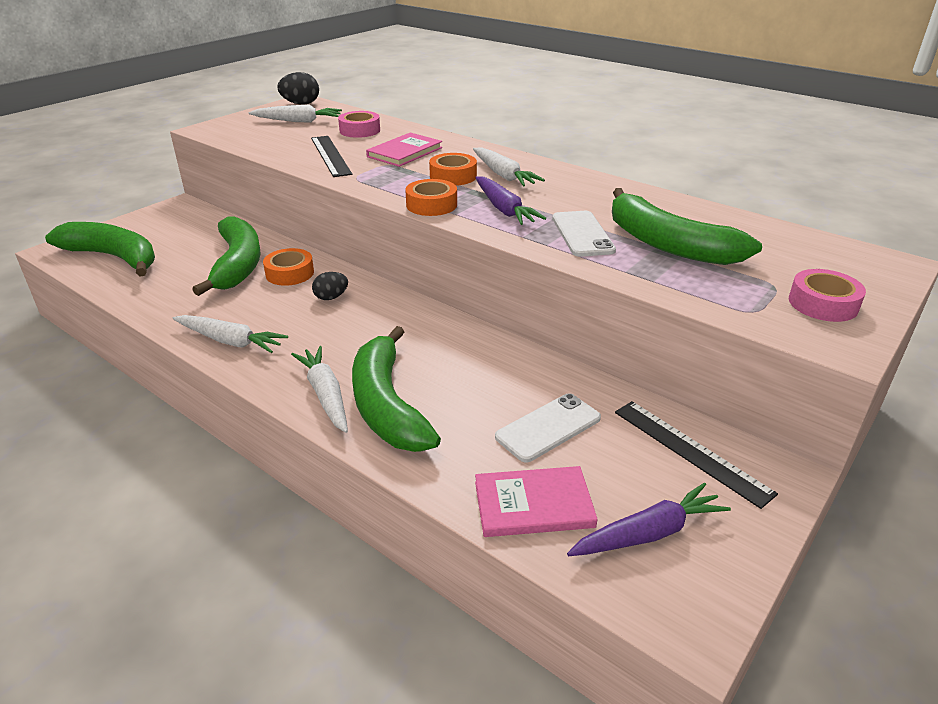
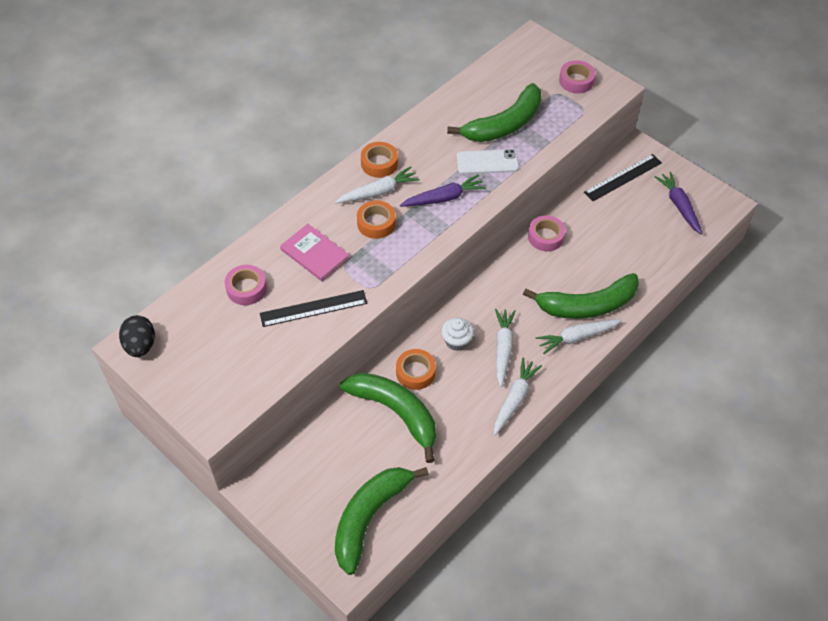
camera: 85 degrees left, 20 degrees up
(237, 264) = (396, 413): green banana -> green banana turned 45 degrees clockwise
(298, 121) = (204, 342): white carrot -> white carrot (503, 349)
(331, 297) = (457, 341): black egg -> white cupcake
(431, 205) = (432, 239): orange tape -> orange tape (379, 163)
(521, 364) = (545, 237): none -> pink tape
(533, 504) = (664, 245): pink book -> none
(548, 427) = (606, 232): white phone -> none

